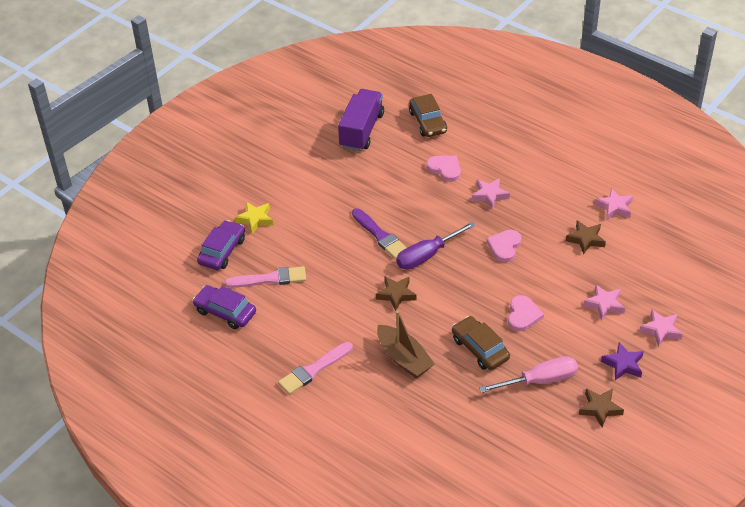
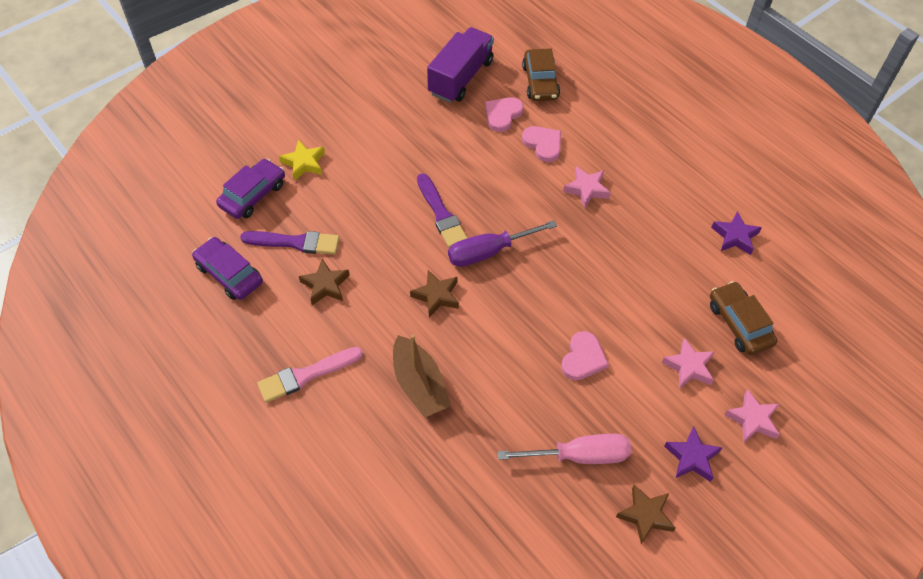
camera: 10 degrees right, 10 degrees up
(270, 279) = (295, 242): pink brush -> purple brush
(480, 348) = (516, 393): brown car -> brown car (739, 324)
(504, 246) = (586, 260): pink heart -> pink heart (502, 115)
(586, 239) = (688, 272): brown star -> brown star (325, 285)
(614, 207) = (735, 236): pink star -> purple star

